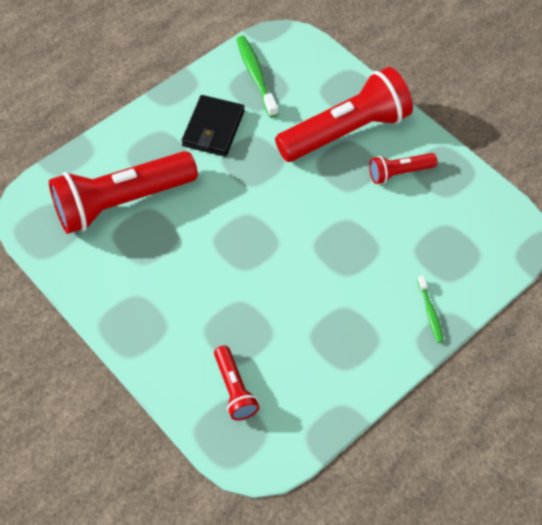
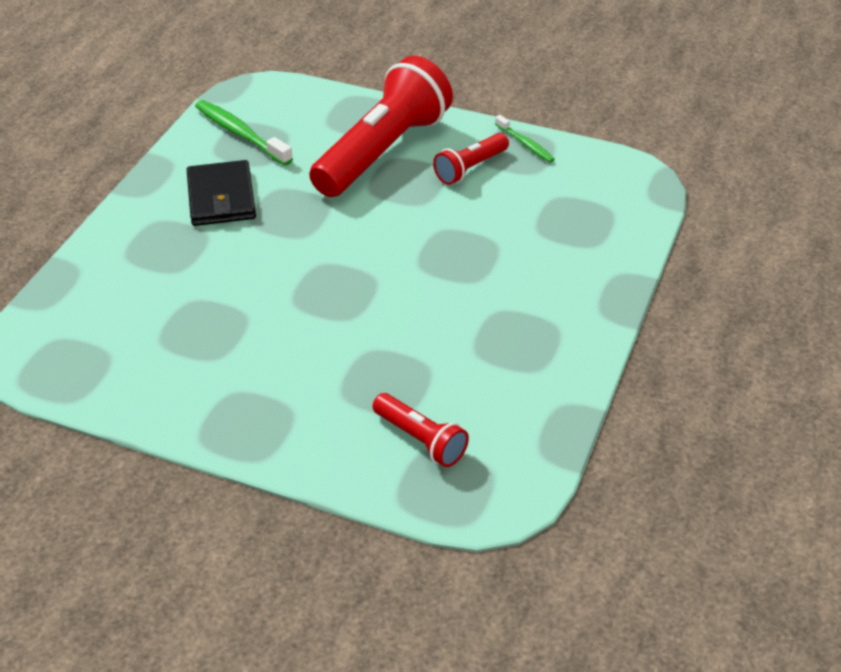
camera: 25 degrees left, 15 degrees down
(121, 202) = (149, 306): red flashlight -> none
(430, 312) = (596, 281): green toothbrush -> green toothbrush (525, 144)

